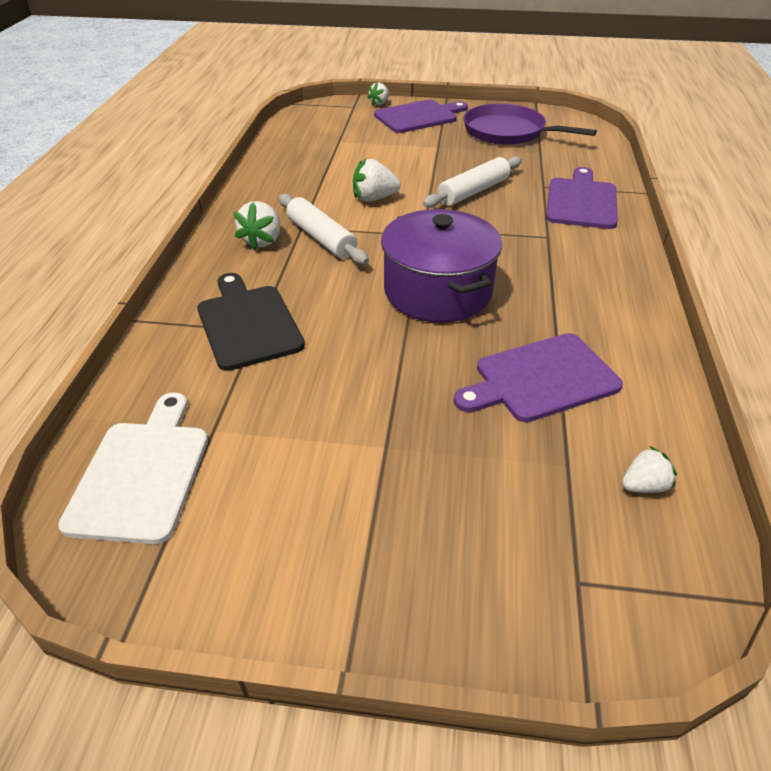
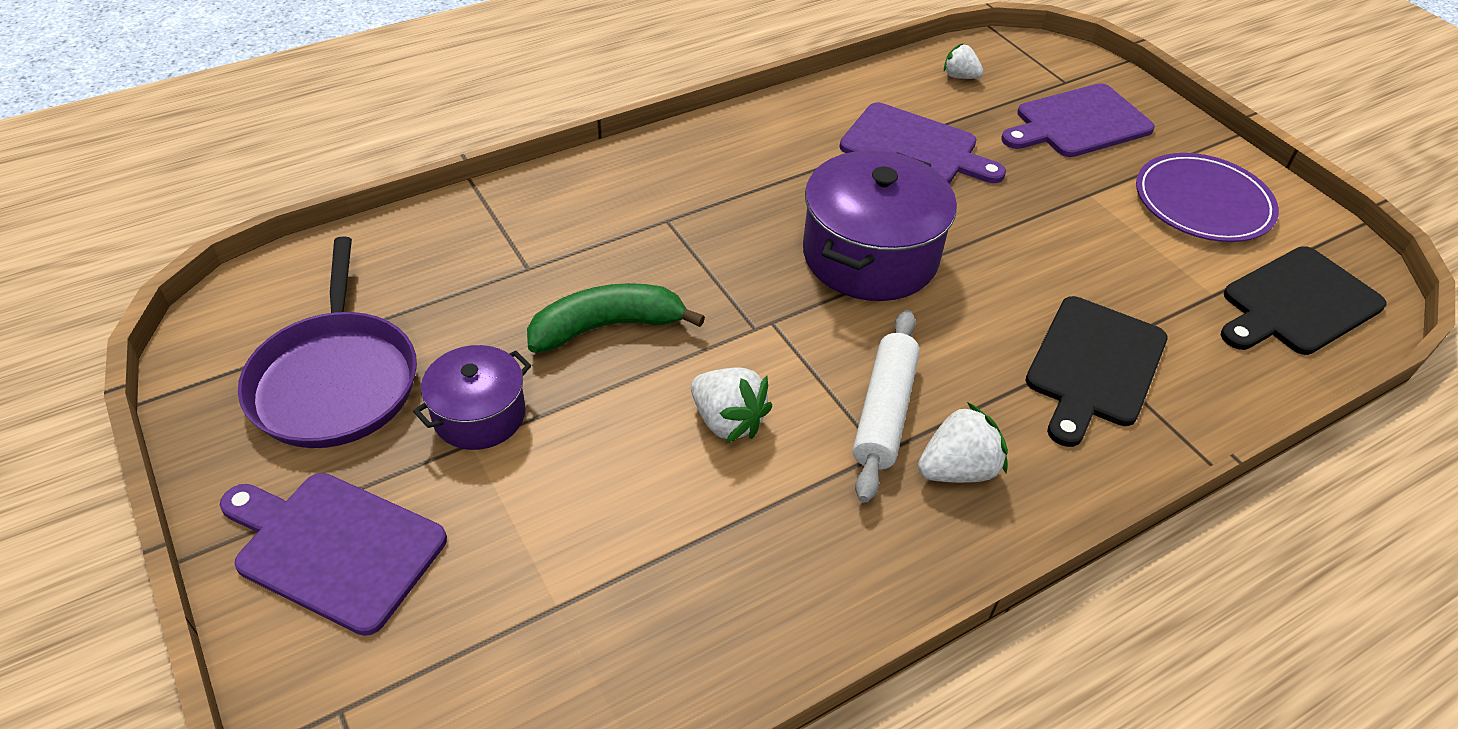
camera: 130 degrees left, 5 degrees up
(142, 474) = (1297, 303): white cutting board -> black cutting board
(294, 523) = (1203, 202): none -> purple plate
(379, 103) = (288, 668): white strawberry -> none
(451, 151) = (479, 415): none -> purple pot
(473, 191) = (607, 327): white rolling pin -> green banana
(581, 201) = (545, 221): purple cutting board -> purple cutting board (1078, 123)

